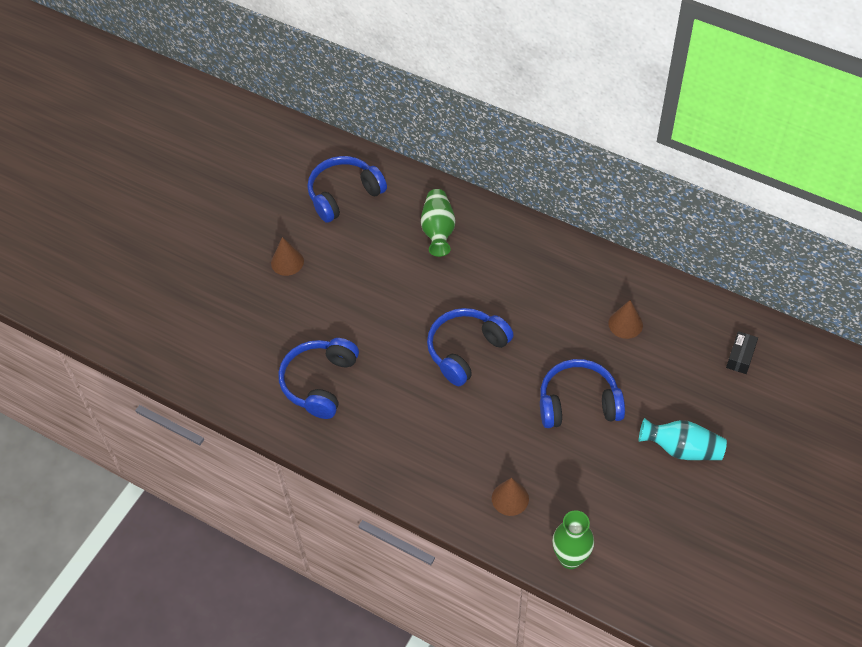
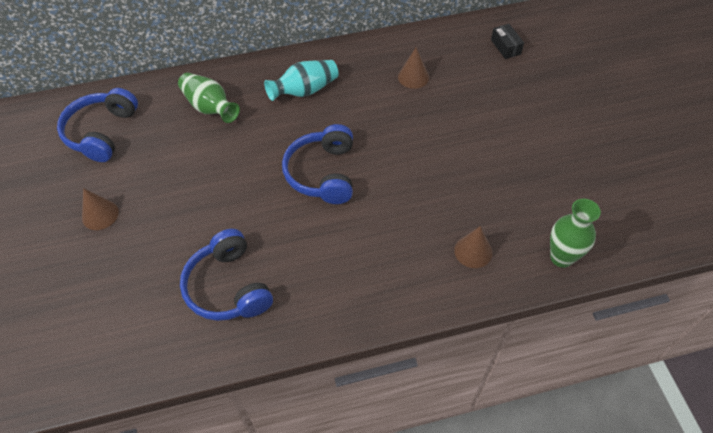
camera: 45 degrees left, 0 degrees up
(578, 403) = (442, 149): blue headphones -> none
(682, 449) = (540, 126): turquoise vase -> turquoise vase (305, 90)

